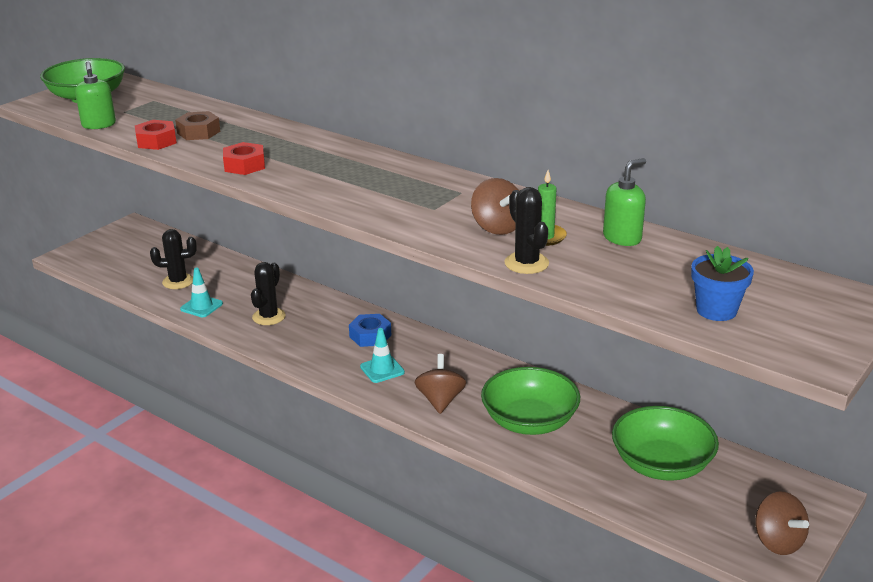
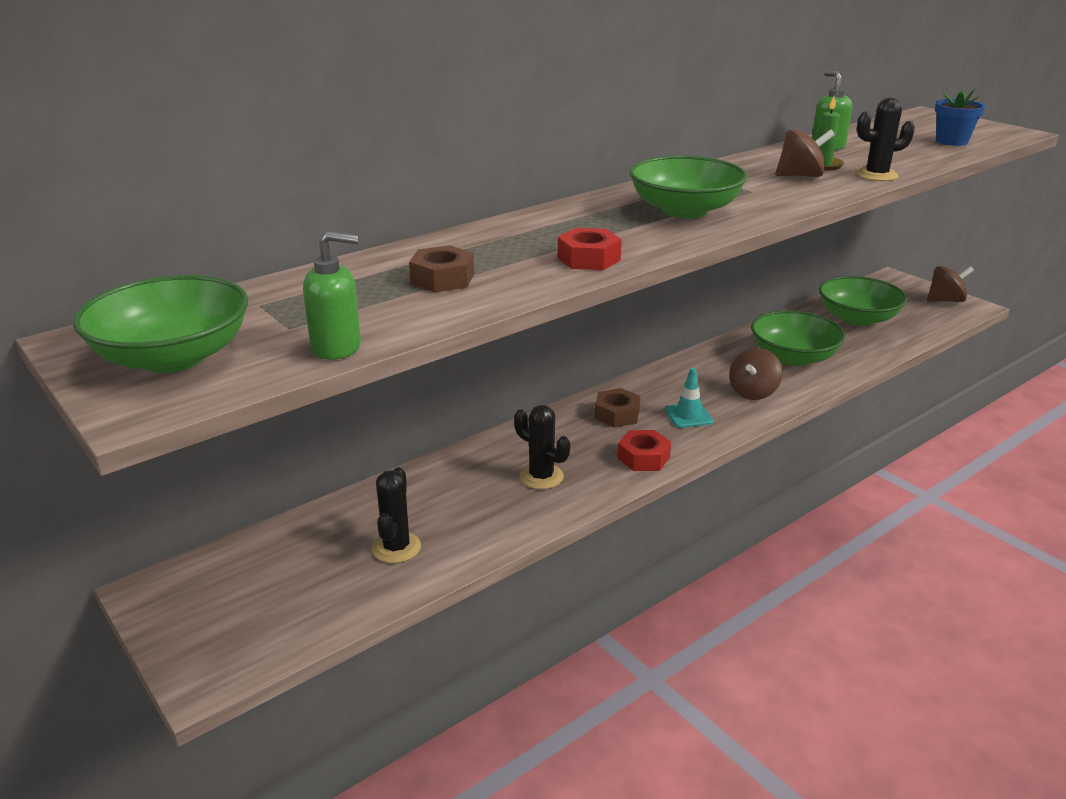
camera: 75 degrees left, 0 degrees up
(156, 141) = (455, 306): red nut -> red nut (643, 458)
(201, 306) = (485, 529): turquoise traffic cone -> none
(366, 186) = (684, 210): none -> green bowl
(370, 336) = (617, 414): blue nut -> brown nut
(440, 400) = (753, 392): brown spinning top -> brown spinning top turned 75 degrees counterclockwise

